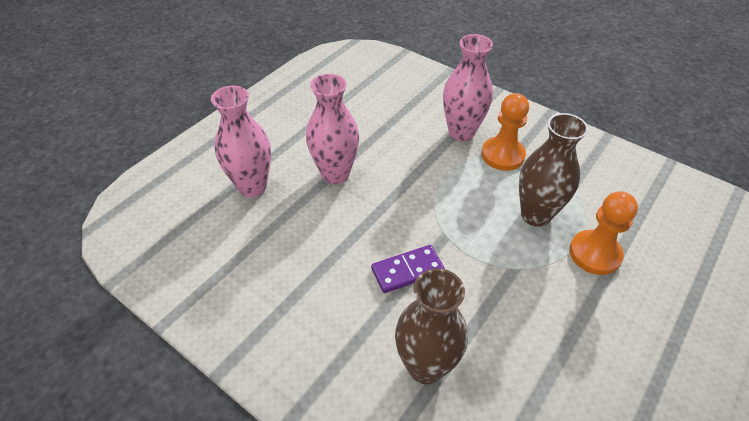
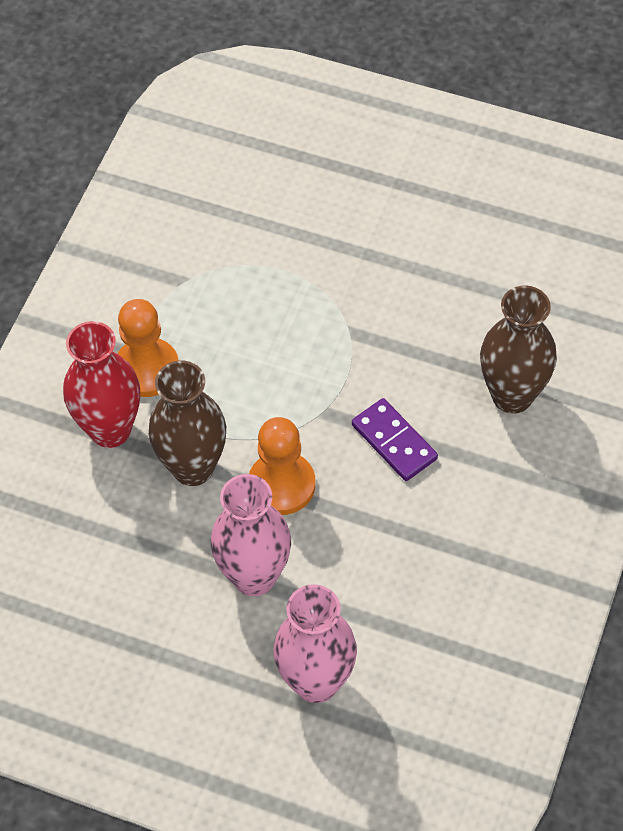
camera: 105 degrees left, 10 degrees up
(461, 132) = (110, 430): pink vase -> red vase
(535, 215) = (253, 318): brown vase -> brown vase (193, 467)
(594, 254) = (297, 253): orange pawn -> orange pawn (281, 485)

